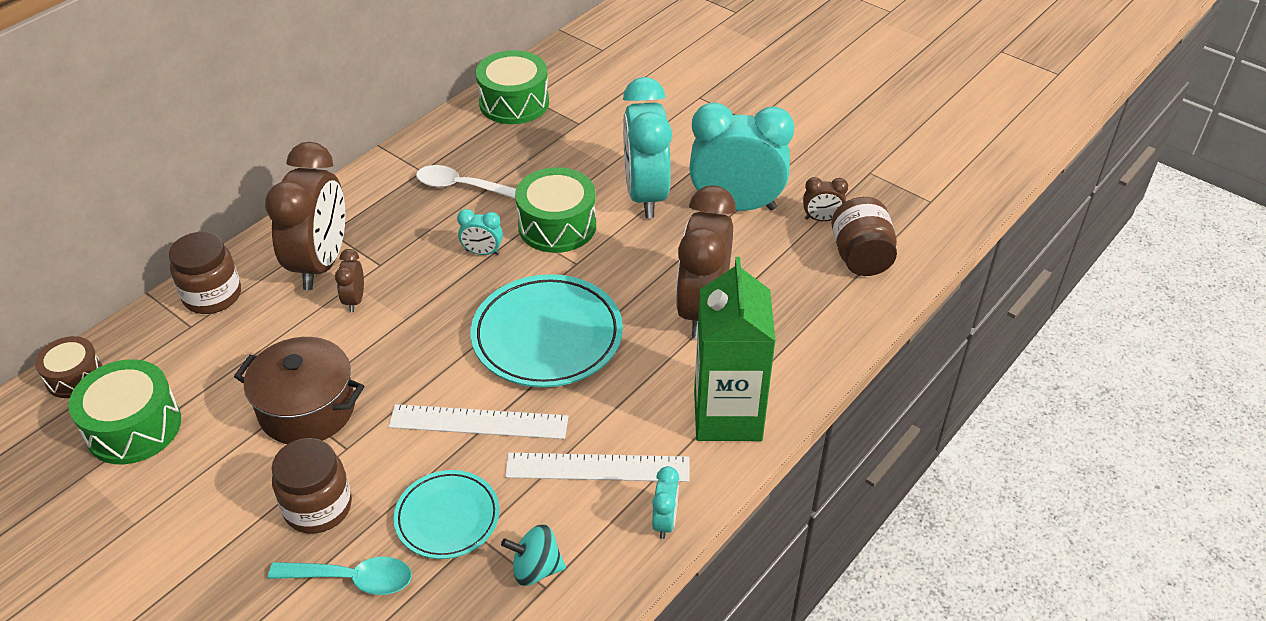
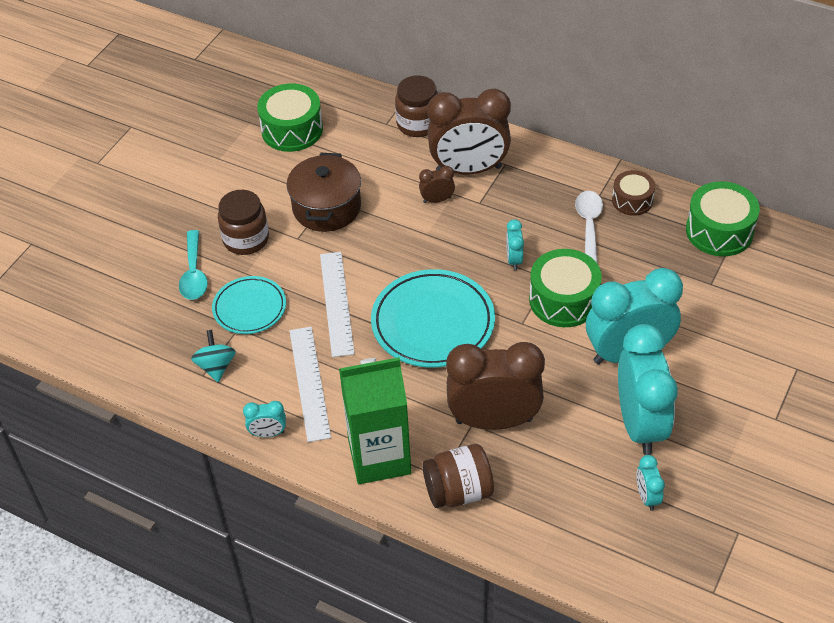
camera: 80 degrees right, 5 degrees up
(75, 377) = (326, 87): brown drum -> brown drum (632, 200)
(821, 219) = (647, 497): brown clock -> turquoise clock
(860, 257) = (603, 535): brown jar -> brown jar (458, 491)

